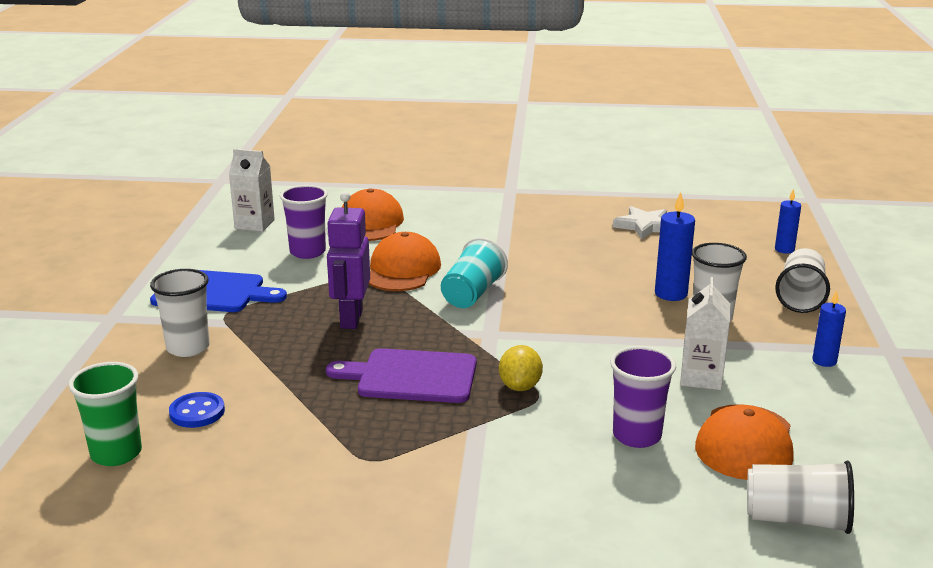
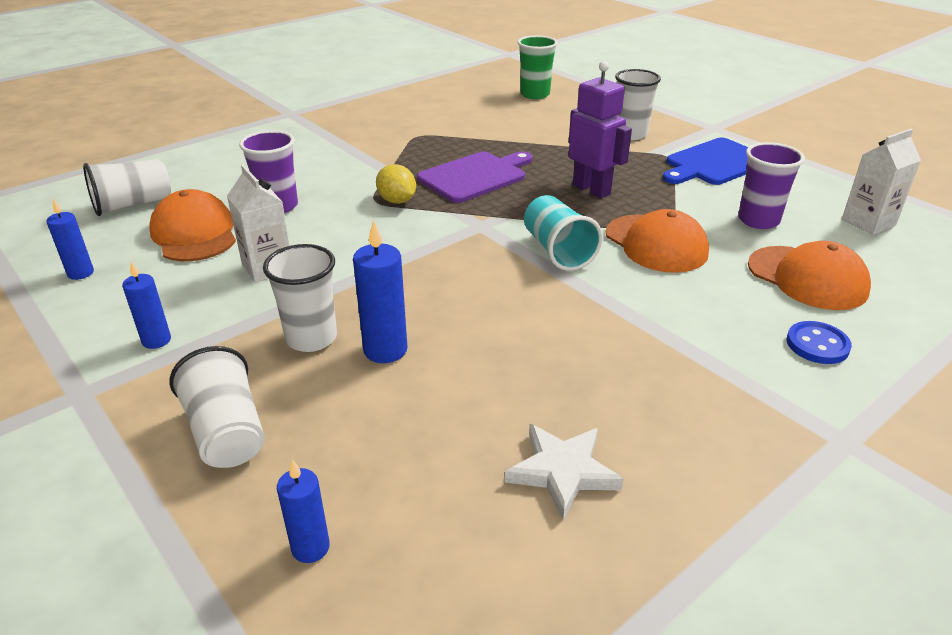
camera: 135 degrees right, 10 degrees up
(197, 412) = (543, 117): blue button -> blue button (817, 345)
(877, 448) = (80, 273): none -> blue candle

